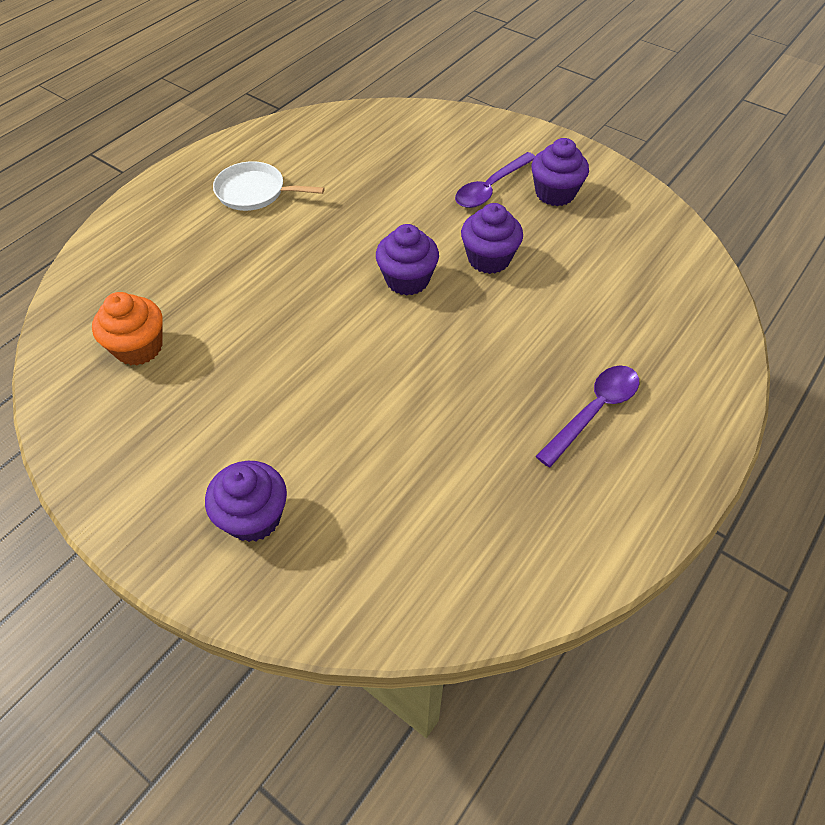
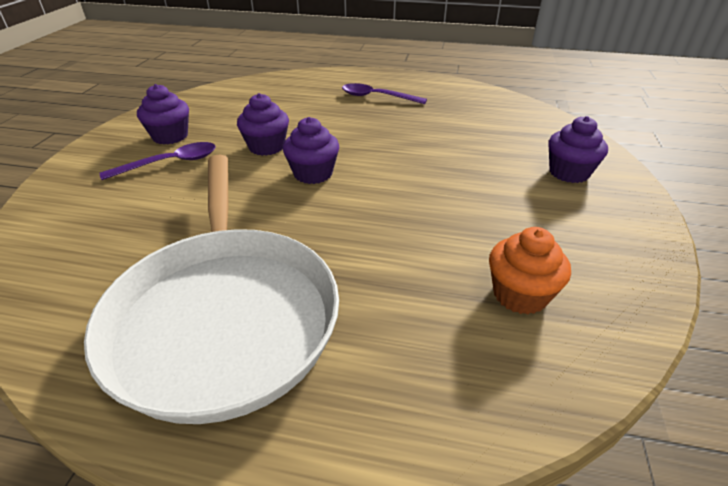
camera: 115 degrees left, 15 degrees down
(254, 192) = (224, 315): white pan -> white pan, size x2.31
(491, 188) = (170, 163): purple spoon -> purple spoon turned 45 degrees counterclockwise

